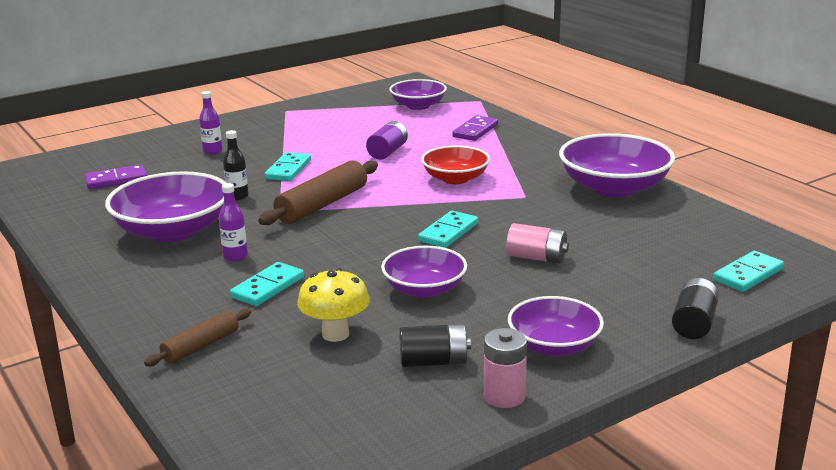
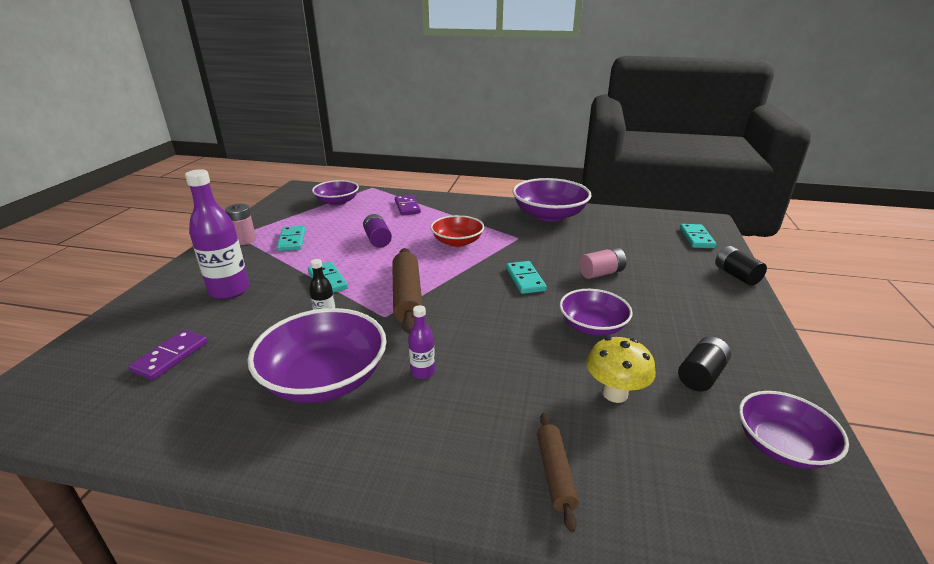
camera: 45 degrees left, 5 degrees up
(212, 151) = (229, 290): purple bottle -> purple bottle, size x2.00
(267, 287) = (498, 384): turquoise domino -> turquoise domino (292, 240)
(504, 396) = (774, 374): pink battery -> pink battery (245, 240)
(554, 346) = (722, 324): purple bowl -> purple bowl (781, 446)

